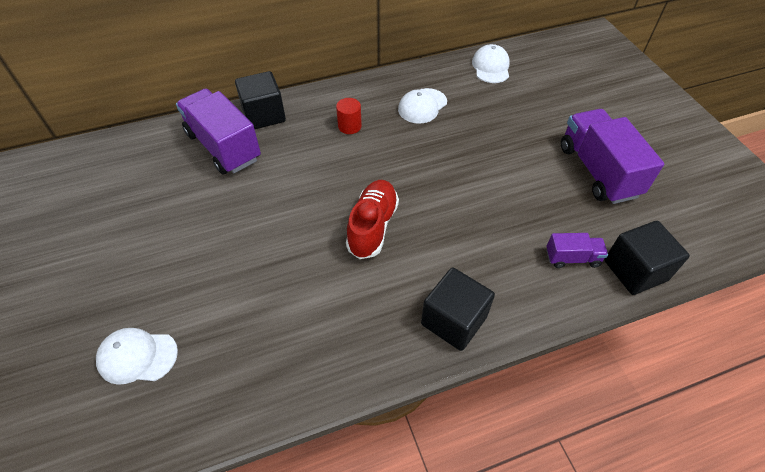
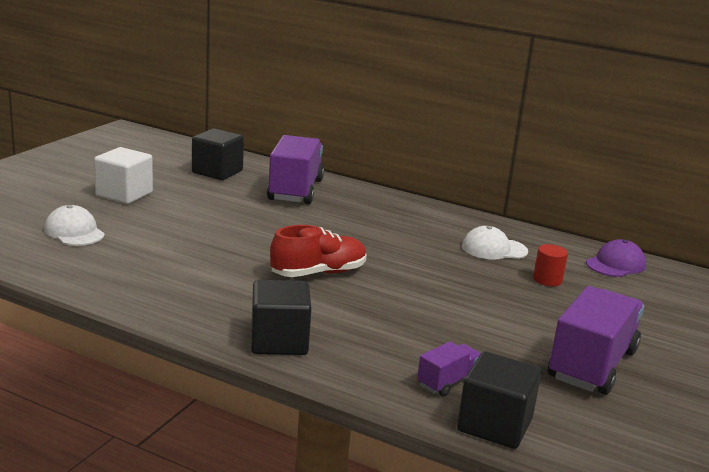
camera: 45 degrees right, 30 degrees down
(101, 269) = (124, 194): none -> white cube
(264, 115) = (353, 192): black cube -> black cube (217, 172)
(349, 126) = (407, 227): red cylinder -> red cylinder (547, 280)
(491, 67) = (615, 264): white cap -> purple cap
(572, 258) = (448, 382): purple truck -> purple truck turned 90 degrees counterclockwise

